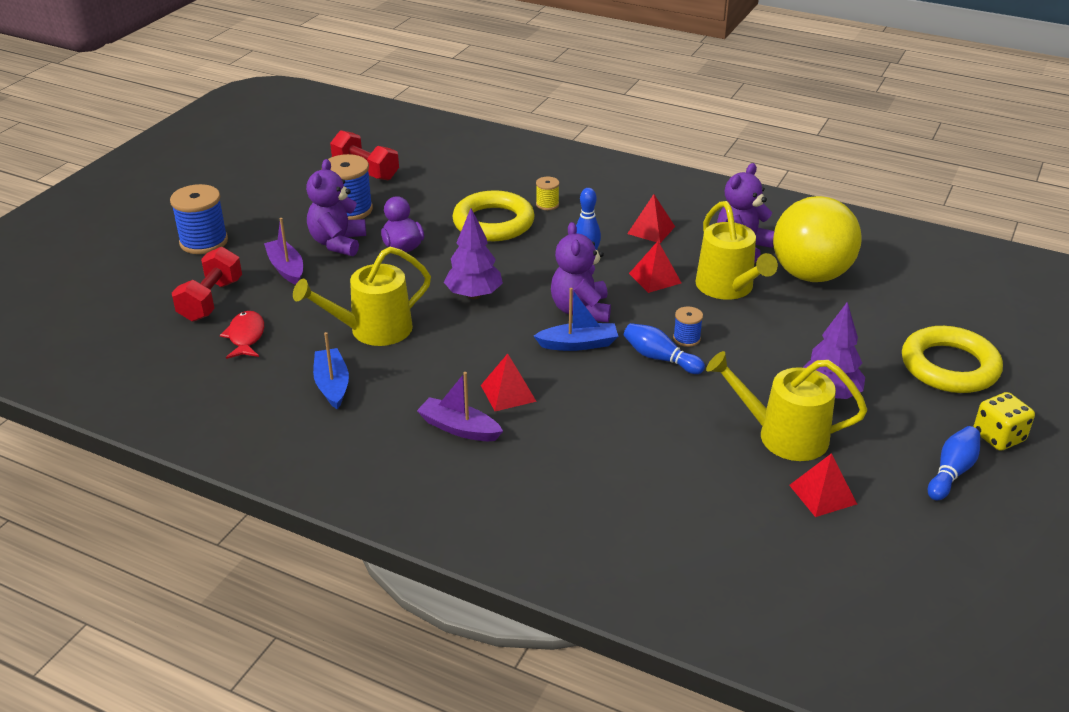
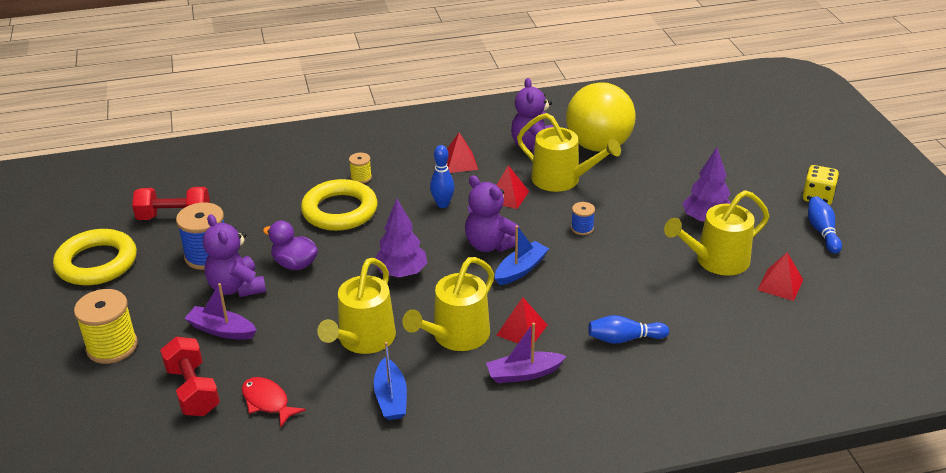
camera: 40 degrees left, 0 degrees up
(204, 242) = (112, 346): blue spool -> yellow spool
(332, 385) = (391, 398): blue boat -> blue boat turned 135 degrees counterclockwise
(447, 367) = (456, 336): none -> yellow watering can
(660, 358) = (584, 251): blue bowling pin -> blue bowling pin (624, 339)
(949, 366) = (744, 167): yellow ring -> yellow ring (97, 263)

